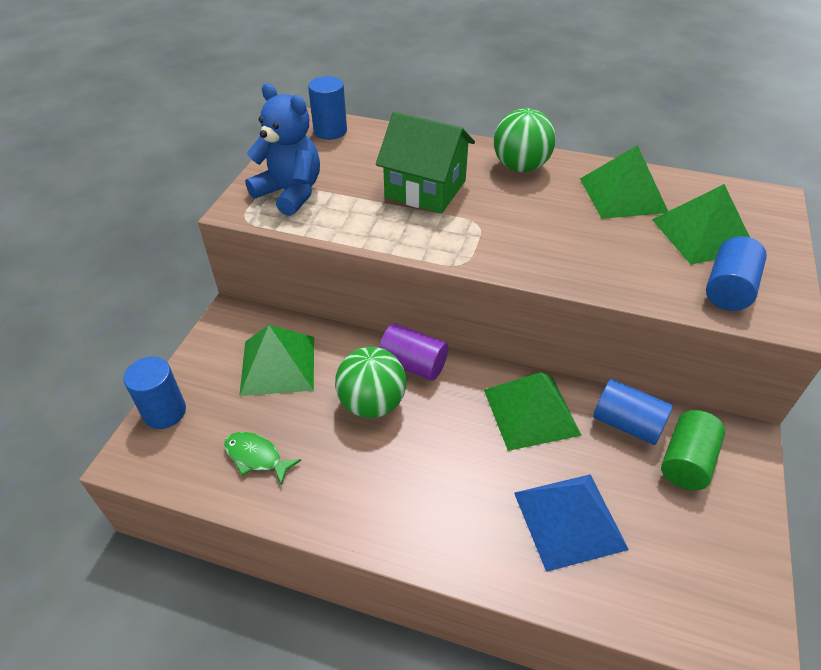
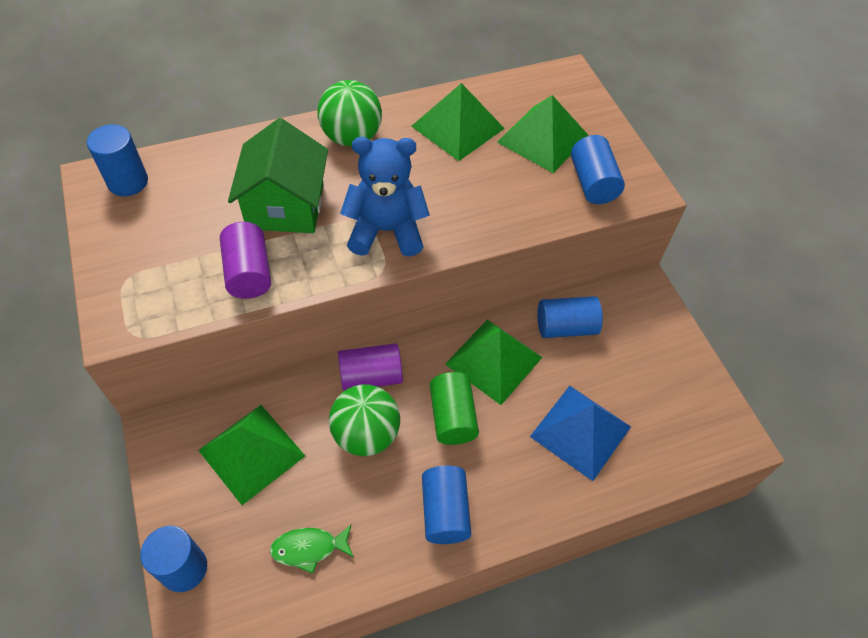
camera: 40 degrees left, 10 degrees up
(290, 193) = (154, 280): blue teddy bear -> blue teddy bear (386, 231)
(357, 218) = (248, 273): none -> purple cylinder
(384, 503) = (445, 511): none -> blue cylinder
(425, 189) = (285, 206): green house -> green house turned 75 degrees counterclockwise
(686, 461) = (622, 333): green cylinder -> green cylinder (452, 417)

